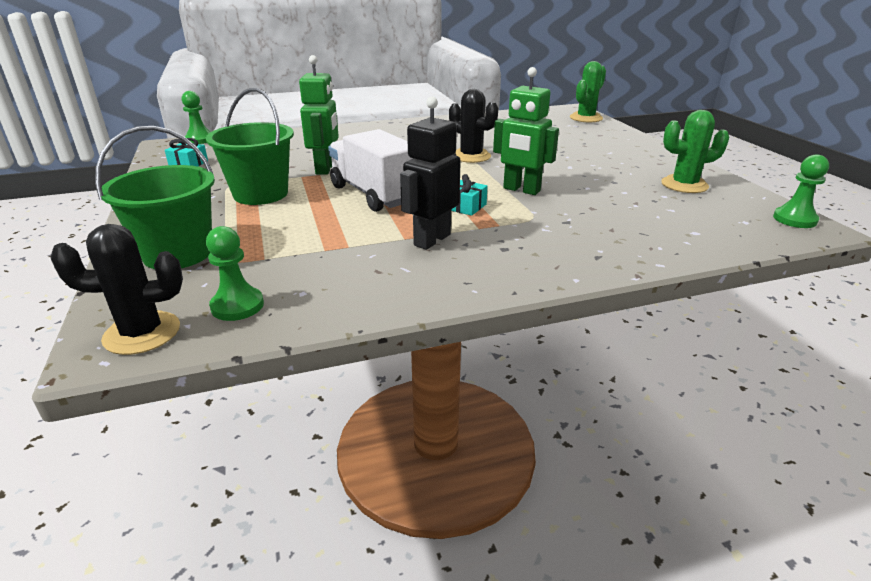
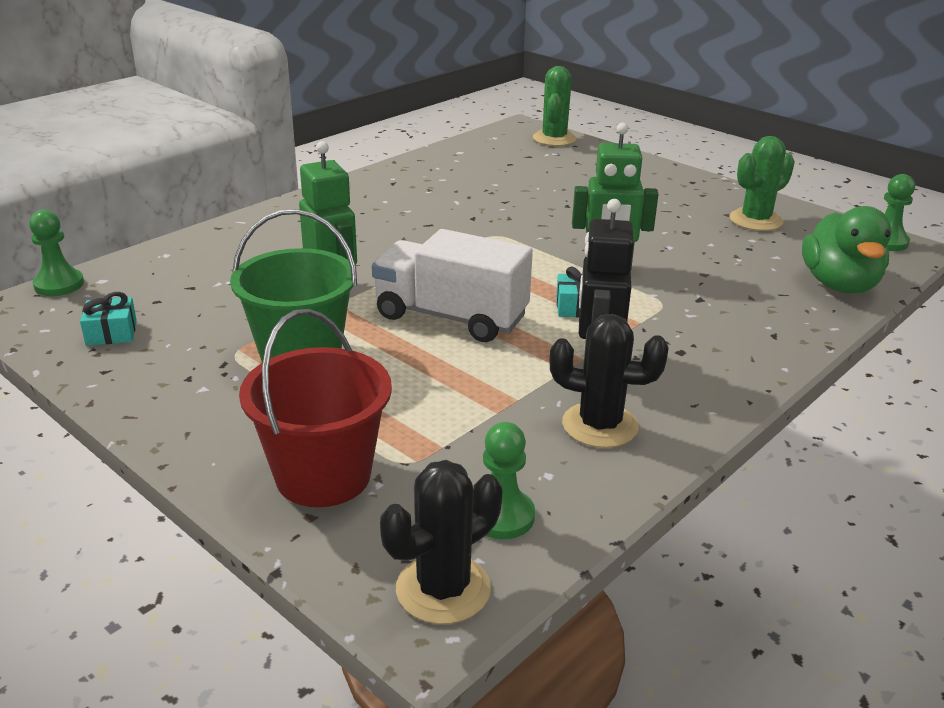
camera: 30 degrees left, 0 degrees up
(178, 253) = (323, 476): green bucket -> red bucket
(471, 156) = (492, 229): black cactus -> black cactus (600, 425)
(705, 238) = (839, 285): none -> green duck

